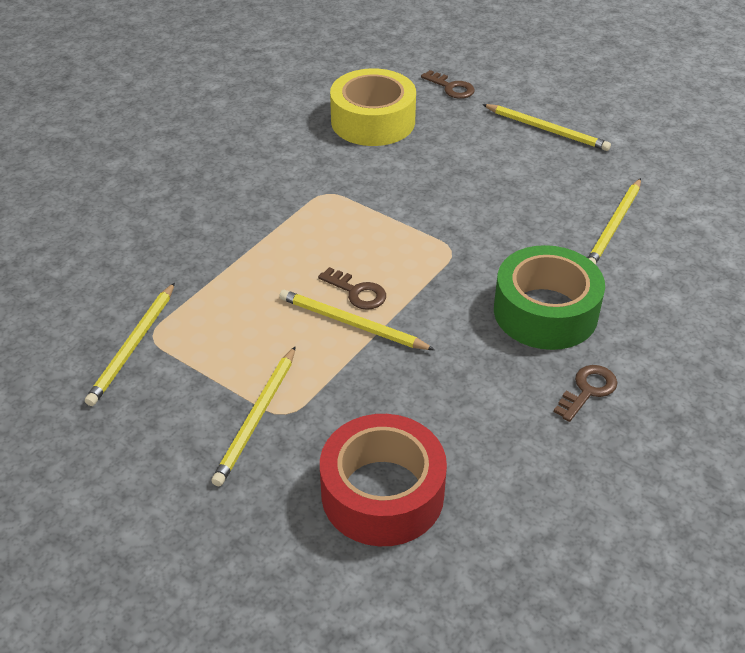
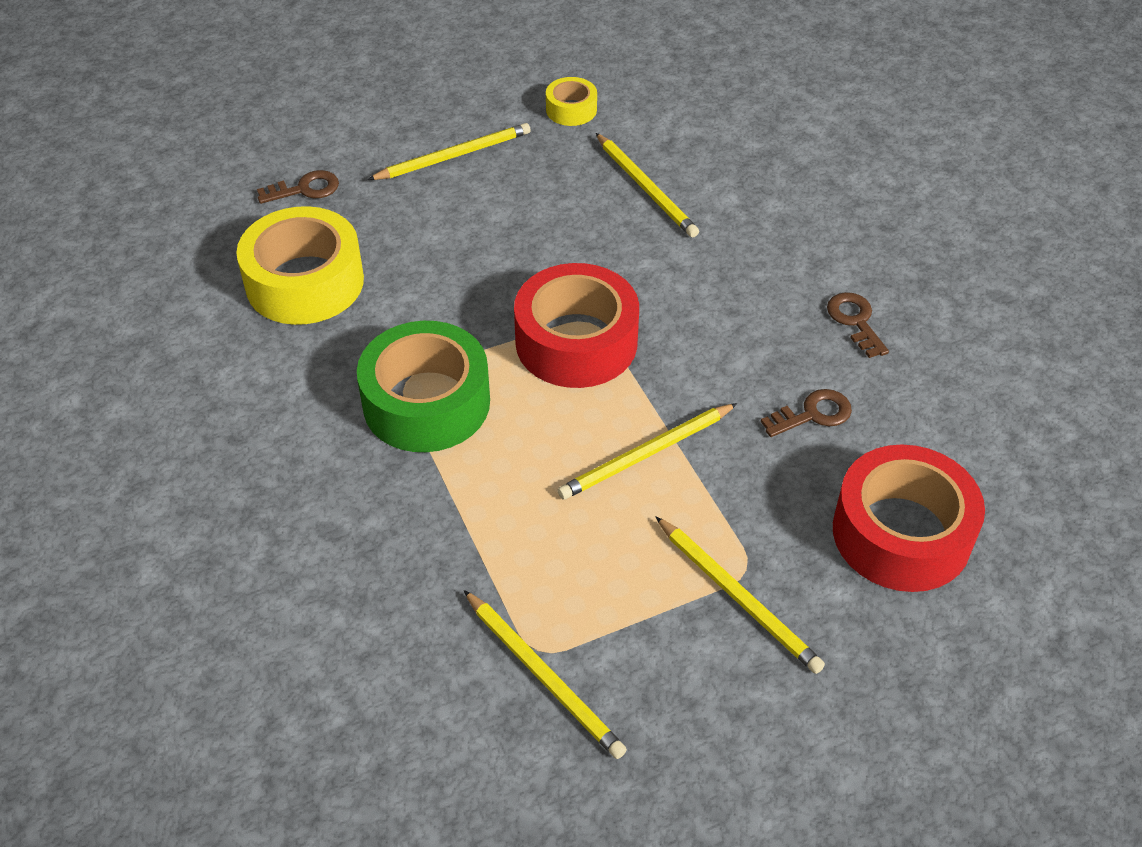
camera: 60 degrees left, 5 degrees up
(357, 292) = (599, 428): brown key -> brown key (813, 414)
(427, 251) = (576, 342): none -> red tape
(545, 312) = (732, 297): green tape -> green tape (426, 402)
(655, 160) = (571, 109): none -> yellow tape

